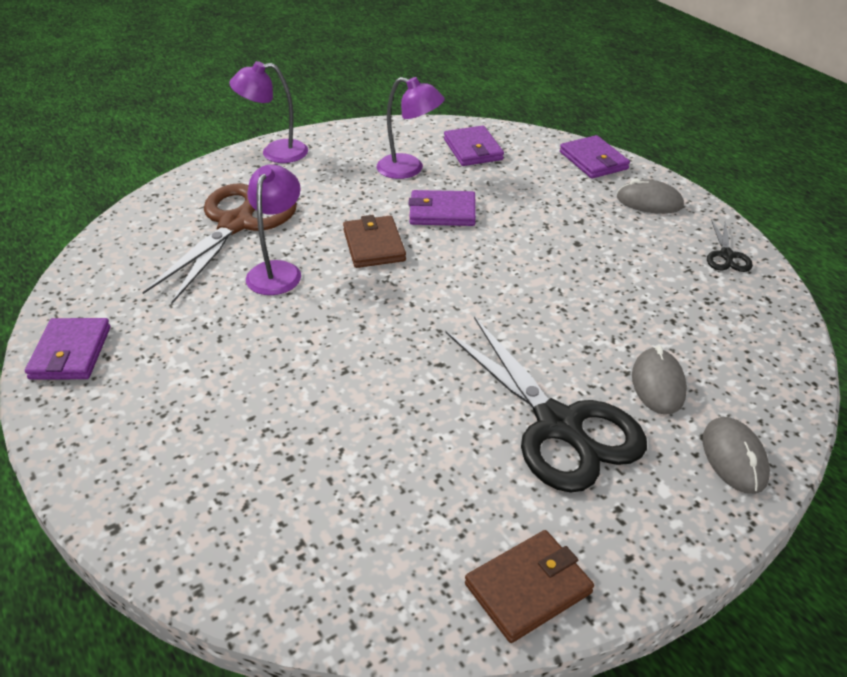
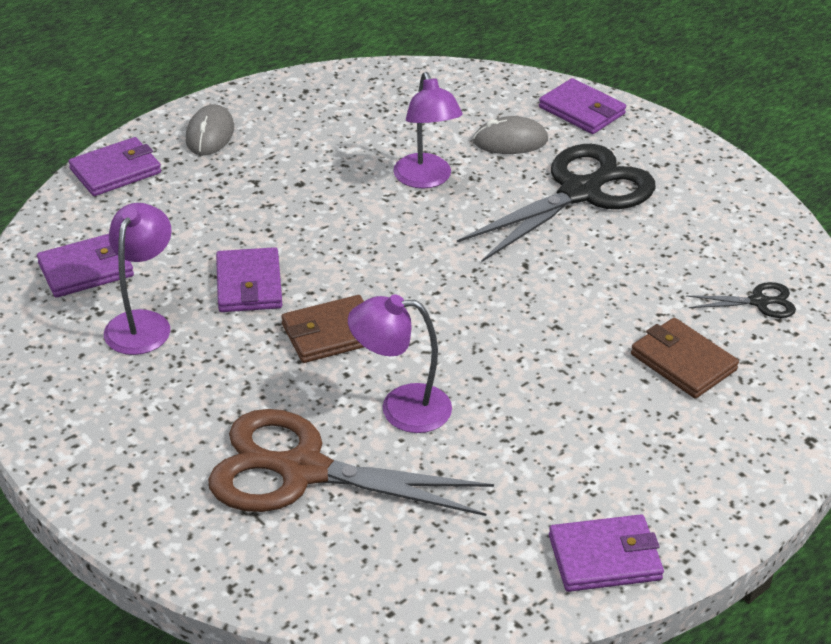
camera: 100 degrees left, 0 degrees up
(275, 153) = (95, 471): purple lamp -> purple lamp (426, 179)
(528, 588) = (748, 204): brown wallet -> brown wallet (683, 362)
(726, 255) = (307, 94): black scissors -> black scissors (759, 302)
(734, 458) = (581, 110): grey mouse -> purple wallet

